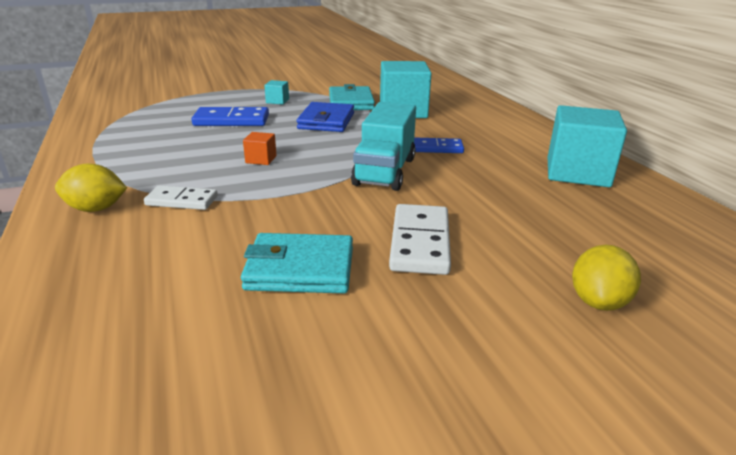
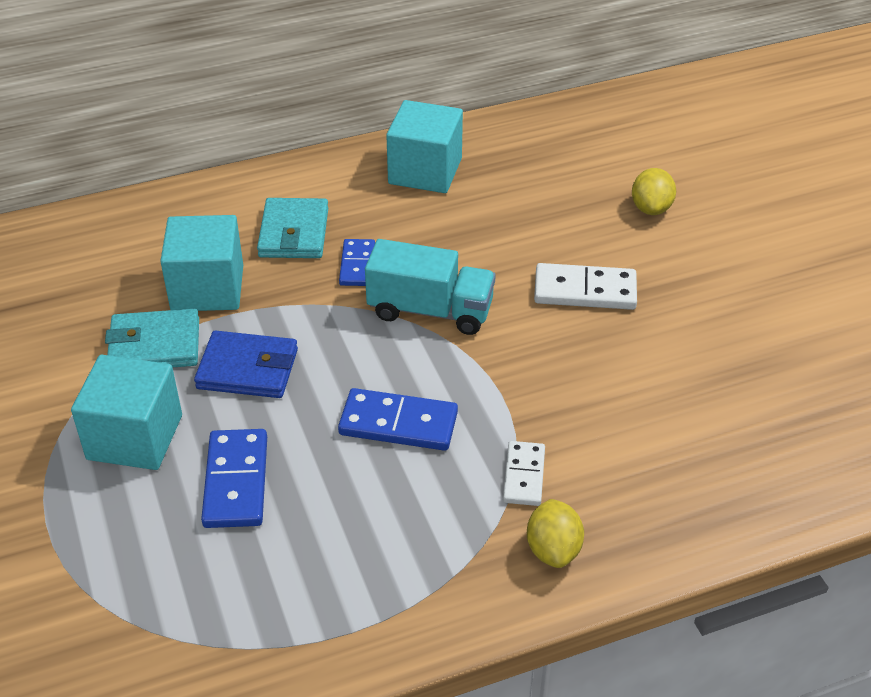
camera: 90 degrees left, 15 degrees up
(261, 159) = (398, 423): orange cube -> blue domino
(277, 101) = (135, 437): turquoise cube -> turquoise cube, size x2.31
(300, 269) = (641, 364): turquoise wallet -> turquoise wallet (294, 233)
(598, 301) = (651, 208): yellow lemon -> yellow lemon turned 75 degrees clockwise

